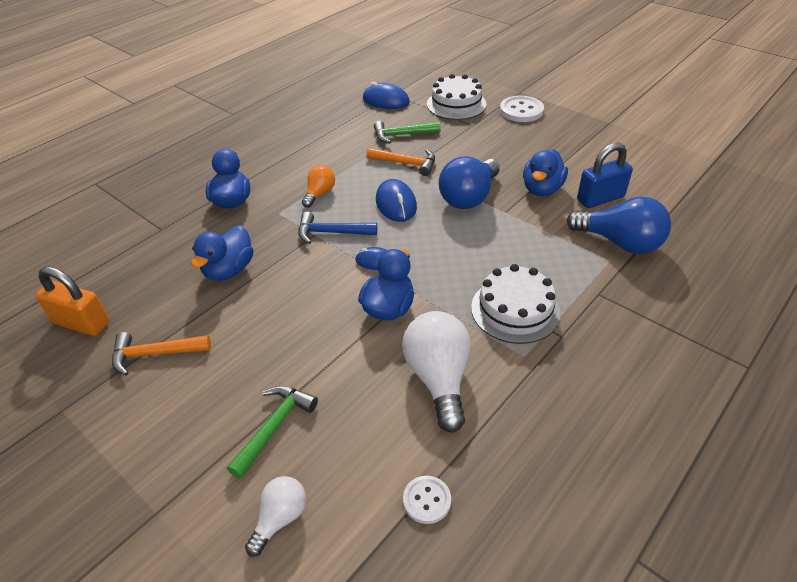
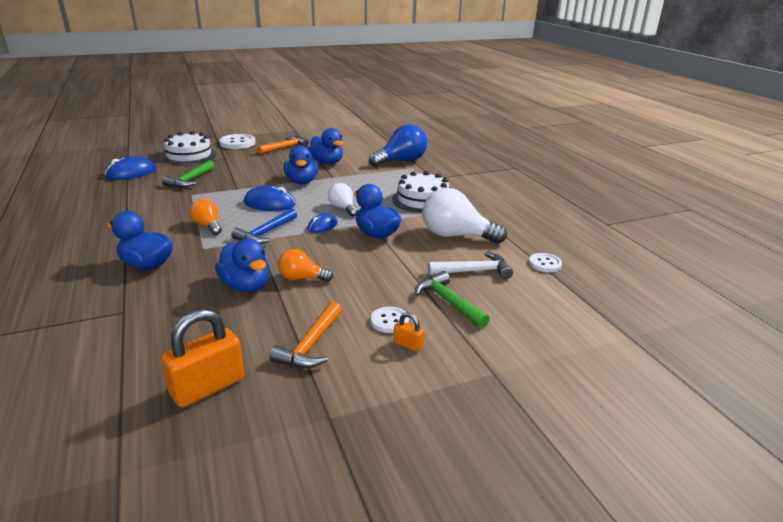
camera: 65 degrees left, 15 degrees down
(179, 423) = (408, 345): none -> orange padlock
(215, 392) = (389, 321): none -> white button
(261, 297) = (302, 278): none -> orange light bulb
(280, 518) = (530, 316): white light bulb -> white light bulb (343, 208)
(357, 427) = (474, 271): none -> white hammer
(406, 164) = (228, 188): orange hammer -> orange hammer (285, 147)
(469, 197) = (301, 182): blue light bulb -> blue duck
(600, 198) = (358, 153): blue padlock -> none

